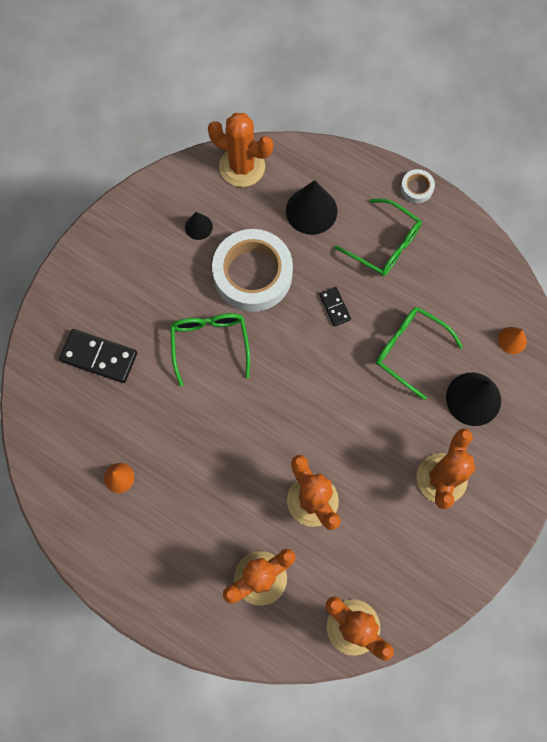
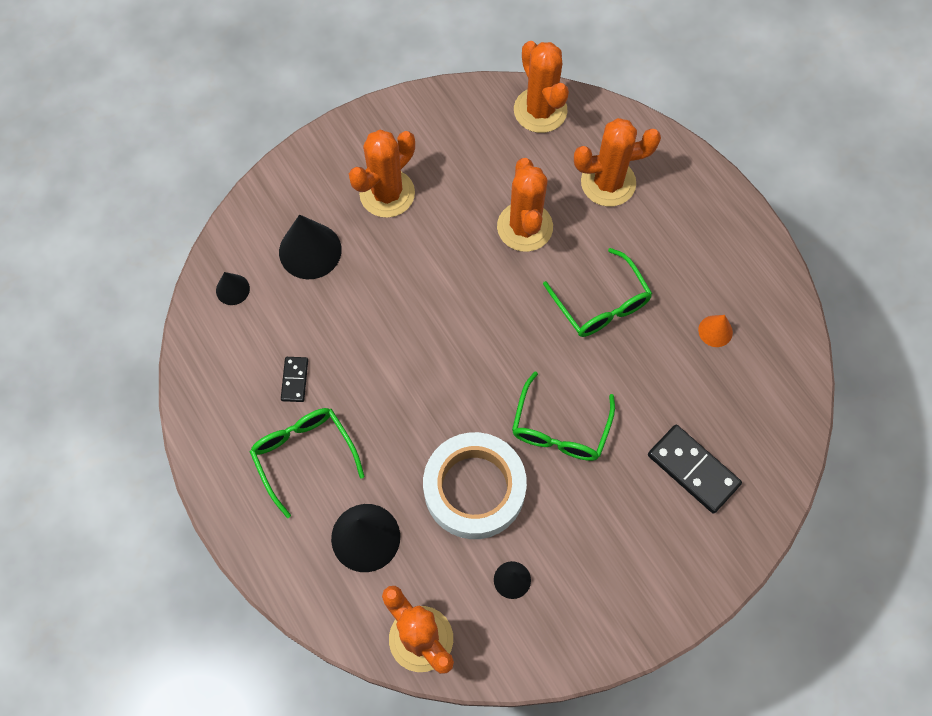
camera: 155 degrees left, 5 degrees down
(335, 307) = (400, 408): black domino -> black domino (294, 380)
(409, 350) = (346, 326): green glasses -> green glasses (601, 304)
(416, 188) = (225, 508): white tape -> none
(512, 340) = (232, 289): orange cone -> black cone

